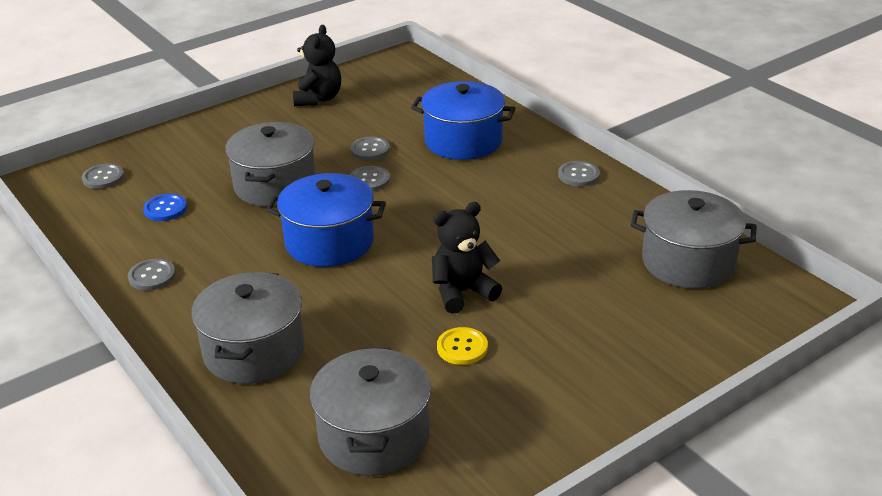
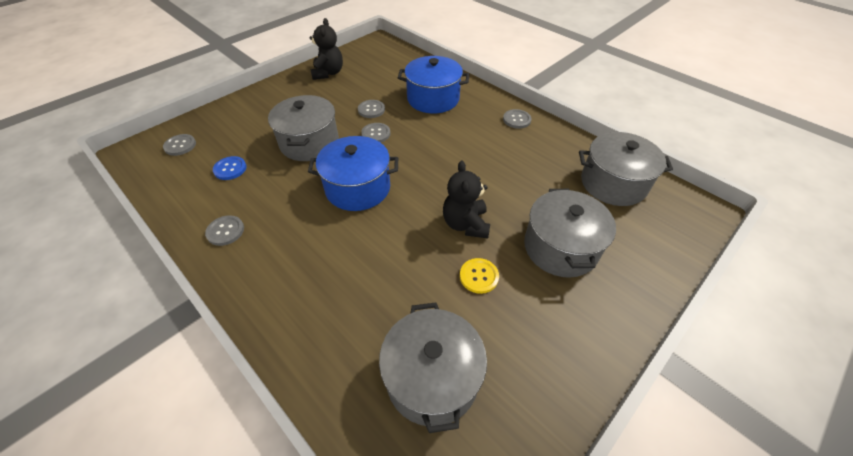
camera: 10 degrees left, 15 degrees up
(254, 351) = (317, 298): grey pot -> grey pot (560, 247)
(462, 292) = (465, 224): black teddy bear -> black teddy bear turned 60 degrees counterclockwise

